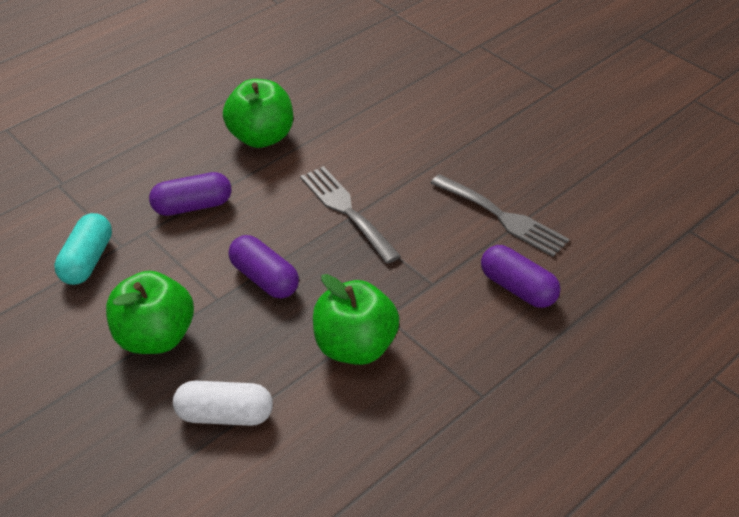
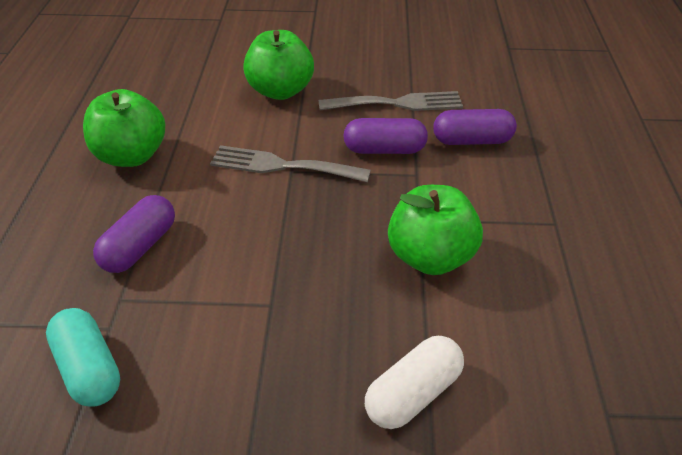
camera: 45 degrees left, 0 degrees up
(155, 337) = (258, 381): green apple -> green apple (280, 91)
(264, 278) = (288, 259): purple capsule -> purple capsule (384, 149)

